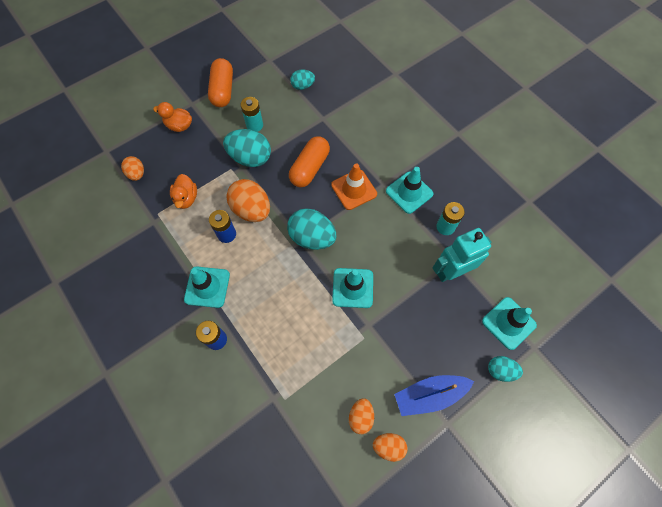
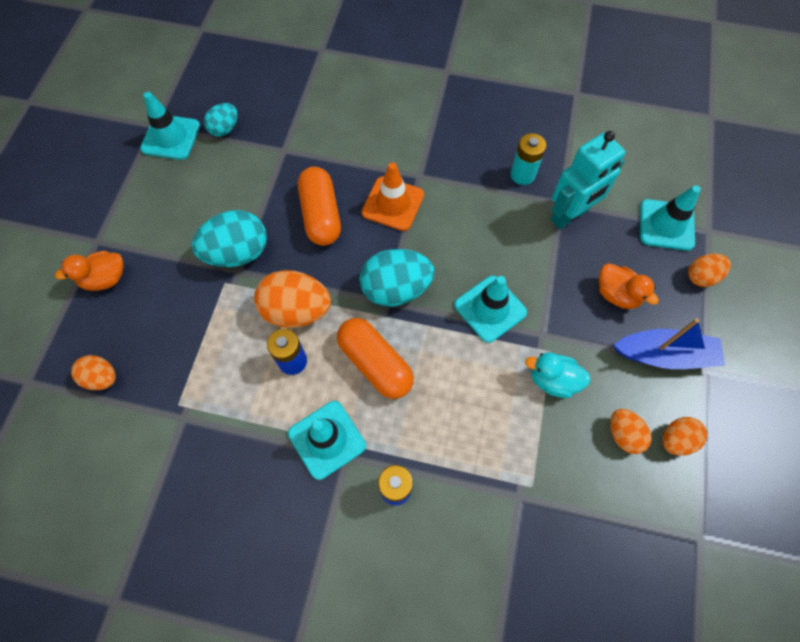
camera: 40 degrees left, 0 degrees up
(186, 198) = (200, 358): orange duck -> orange duck (617, 294)
(223, 90) = (125, 198): orange capsule -> orange capsule (375, 363)
(254, 125) = (207, 212): turquoise battery -> none
(350, 354) = (552, 380): none -> turquoise duck
(409, 192) = (454, 165): turquoise traffic cone -> turquoise traffic cone (171, 137)
(429, 395) = (664, 355): blue boat -> blue boat turned 120 degrees counterclockwise
(451, 271) = (569, 215): turquoise robot -> turquoise robot turned 150 degrees counterclockwise
(500, 370) = (701, 276): turquoise egg -> orange egg

